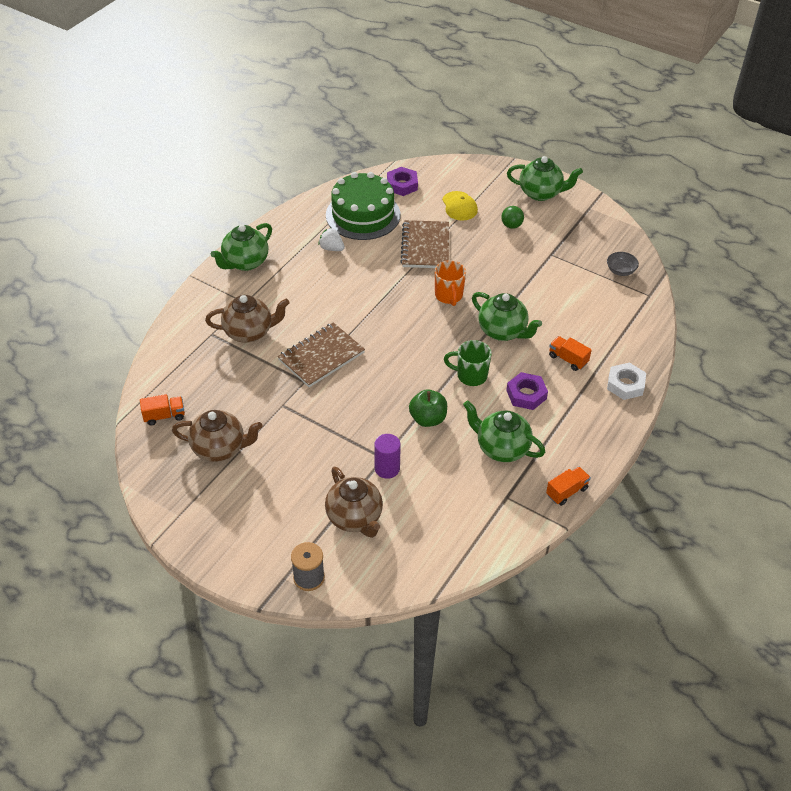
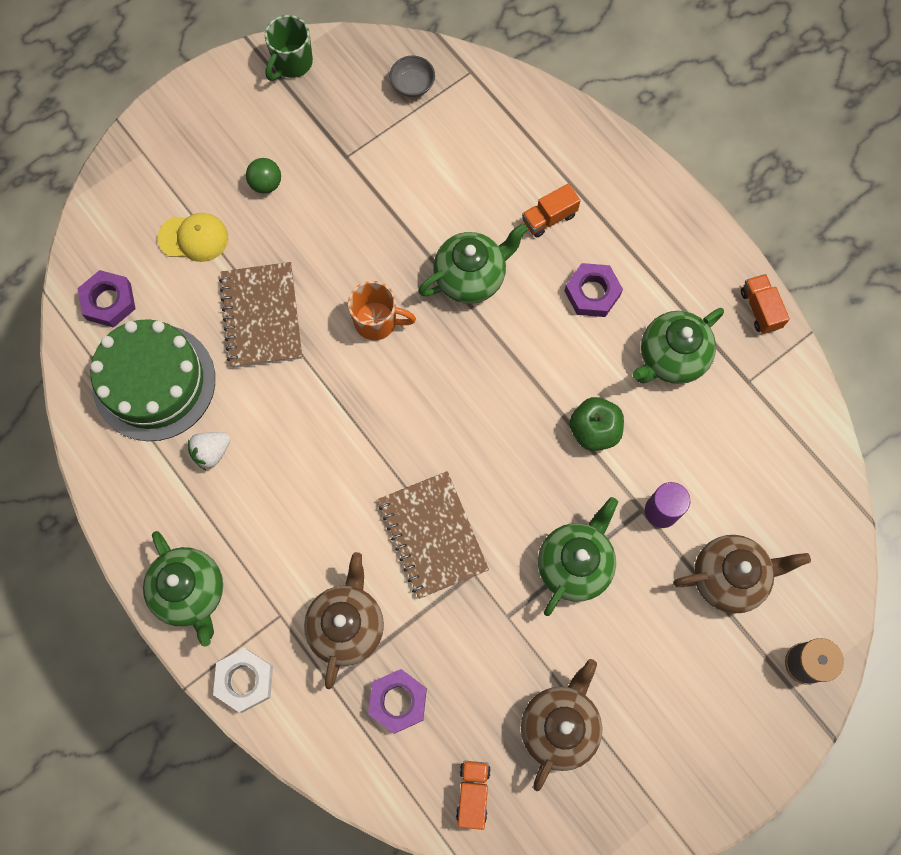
camera: 70 degrees left, 25 degrees up
(210, 367) = (398, 701): none -> purple nut
(425, 246) = (262, 316): brown notebook -> brown notebook turned 60 degrees clockwise
(470, 375) = (536, 349): green mug -> green mug (292, 63)
(541, 193) = (213, 117): green teapot -> green teapot (575, 564)
(625, 384) = (614, 169): white nut -> white nut (244, 680)

